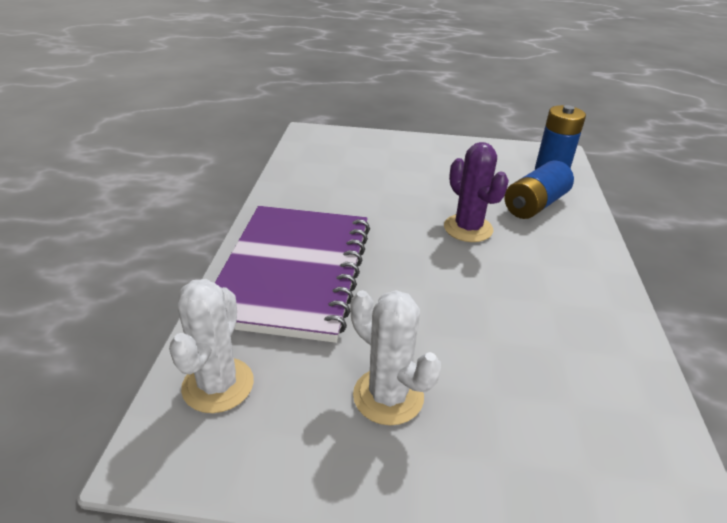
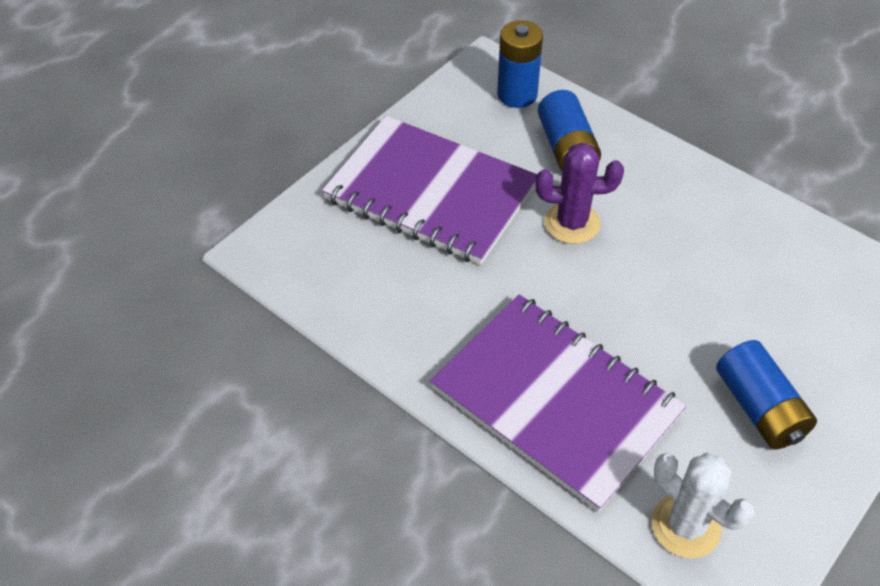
camera: 55 degrees left, 15 degrees up
(388, 396) = (759, 408): white cactus -> blue battery
(421, 168) = (431, 192): none -> purple notebook

